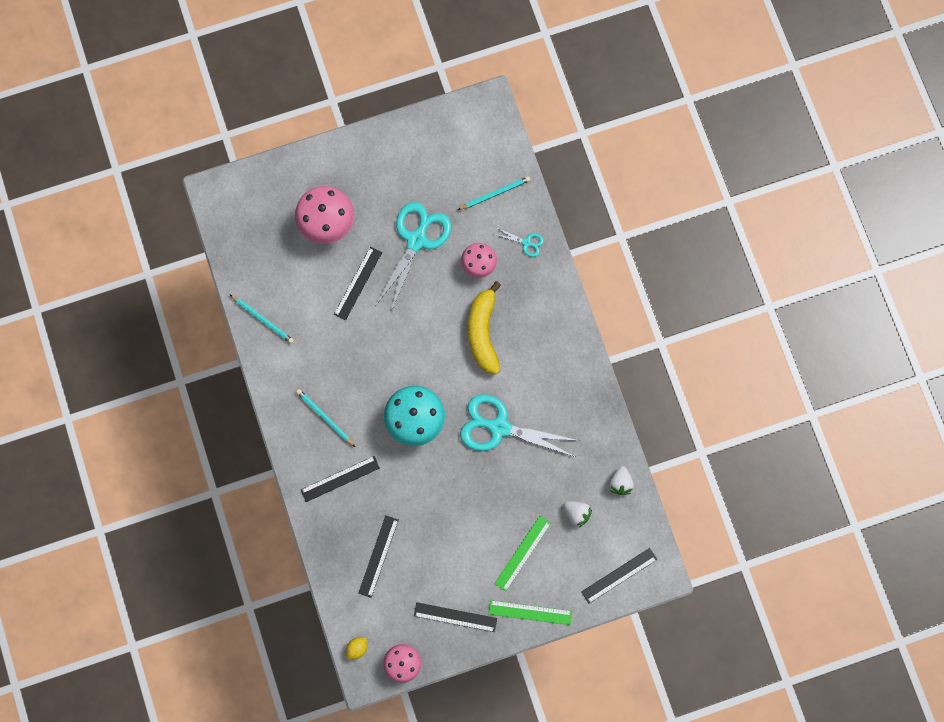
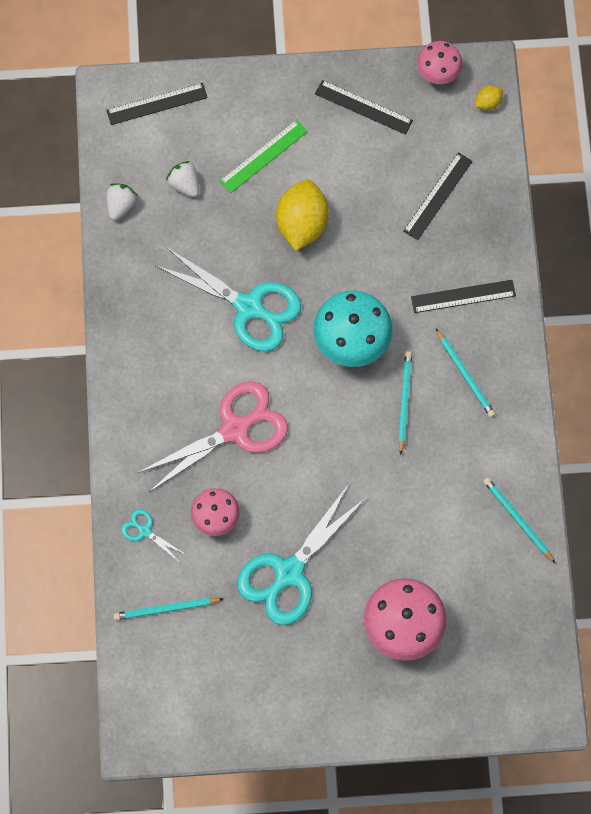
camera: 165 degrees left, 5 degrees down
(358, 283) = (381, 535): black ruler -> none
(365, 385) = (404, 401): none -> turquoise pencil
(477, 505) = (302, 224): none -> yellow lemon
(483, 332) = (235, 429): yellow banana -> pink scissors
(530, 612) = (274, 90): green ruler -> none

